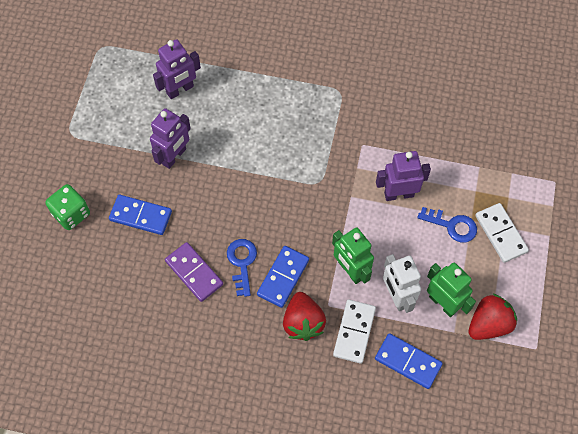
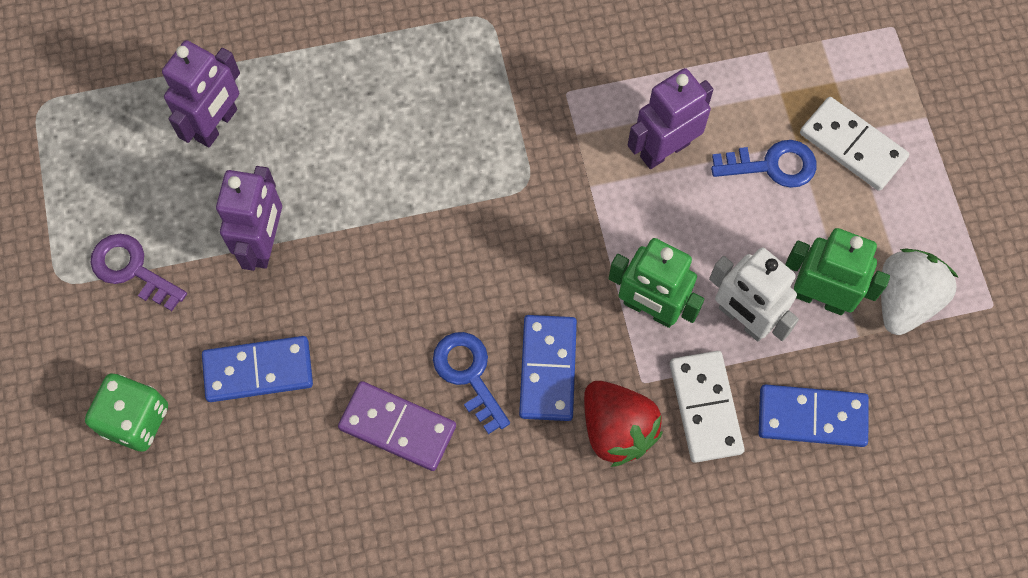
camera: 25 degrees left, 5 degrees up
(105, 142) = (132, 269): none -> purple key
(489, 324) = (905, 300): red strawberry -> white strawberry

